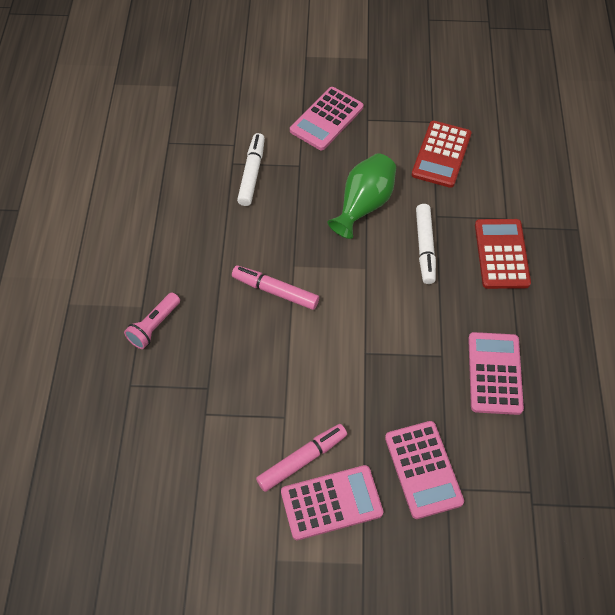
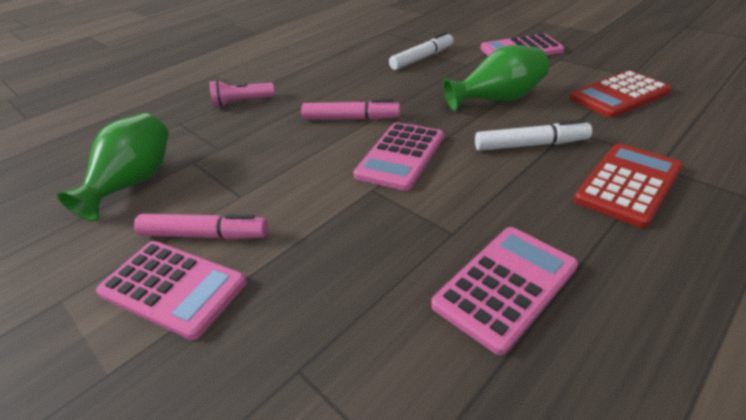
camera: 45 degrees right, 20 degrees down
(187, 461) = (134, 183): none -> green vase
(275, 291) = (351, 118): pink marker -> pink marker turned 120 degrees clockwise
(423, 469) = (297, 326): pink calculator -> pink calculator (400, 156)
(425, 247) = (530, 145): white marker -> white marker turned 135 degrees counterclockwise

